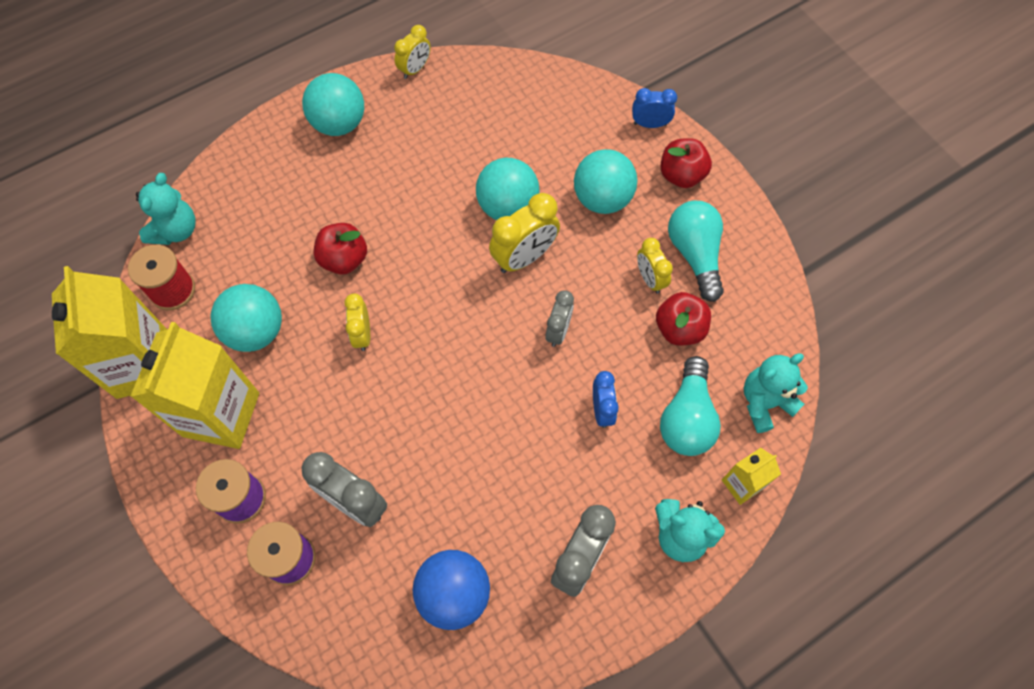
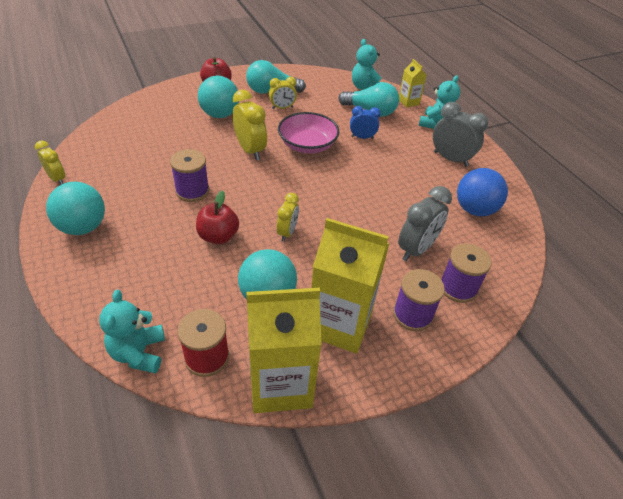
camera: 85 degrees left, 20 degrees down
(175, 230) = (139, 353): turquoise teddy bear -> turquoise teddy bear turned 120 degrees counterclockwise
(362, 334) = (287, 232): yellow clock -> yellow clock turned 75 degrees counterclockwise
(421, 210) = (192, 191): none -> purple spool
(507, 207) = (208, 151): turquoise ball -> none
(558, 331) = (307, 145): grey clock -> pink bowl
(650, 124) = (174, 89): blue clock -> none
(679, 329) = (317, 104): red apple -> none

